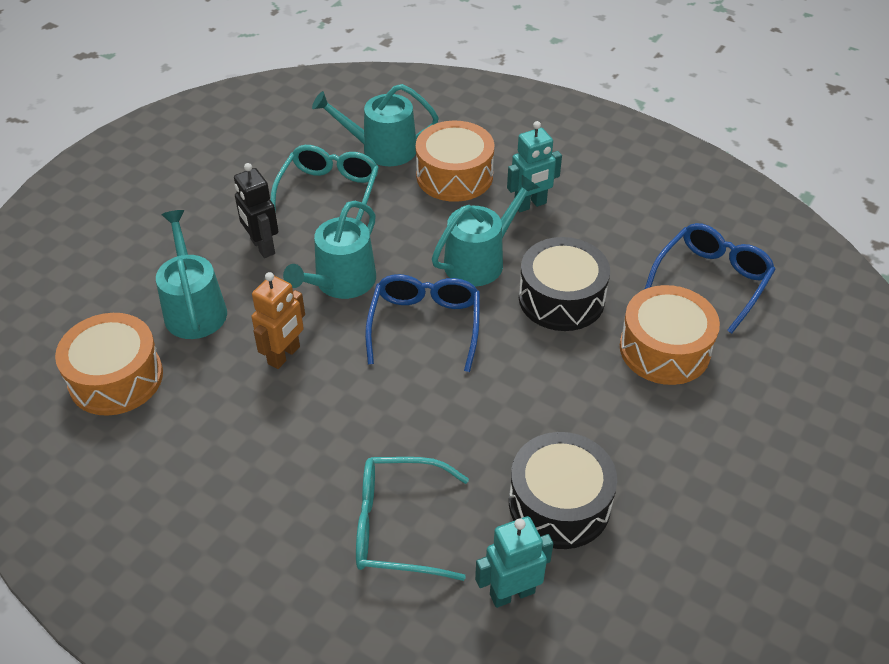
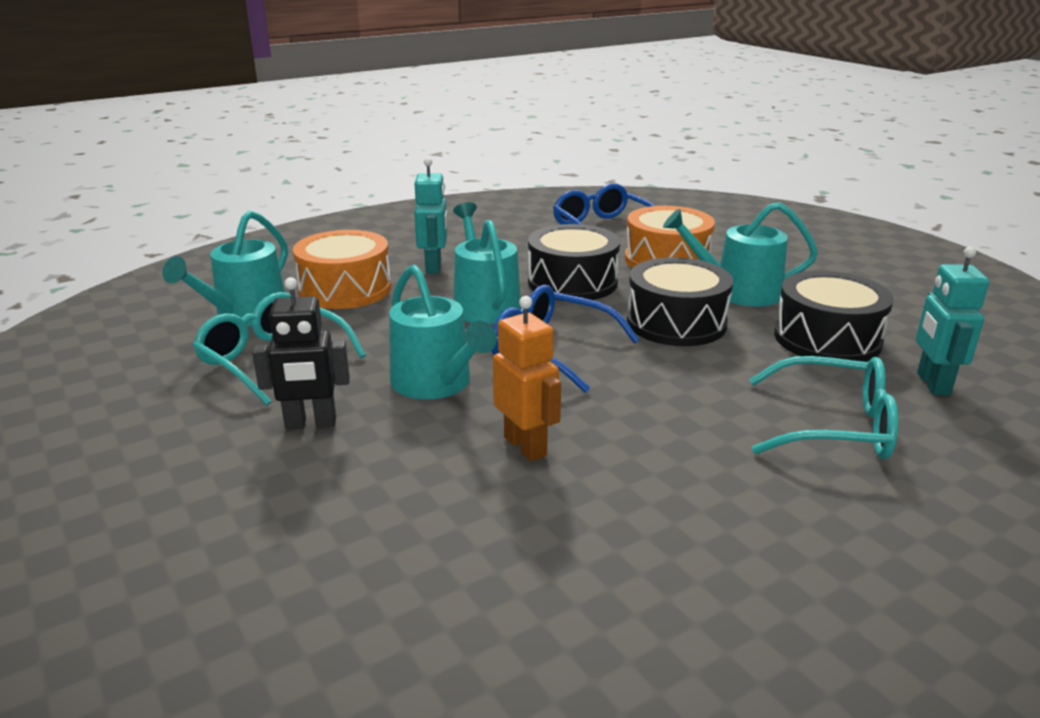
camera: 65 degrees left, 20 degrees down
(116, 378) = (449, 615): orange drum -> none
(194, 308) = (370, 504): turquoise watering can -> turquoise watering can (738, 292)
(397, 526) = (834, 426): turquoise glasses -> turquoise glasses turned 105 degrees counterclockwise
(524, 389) = (676, 323): none -> black drum

